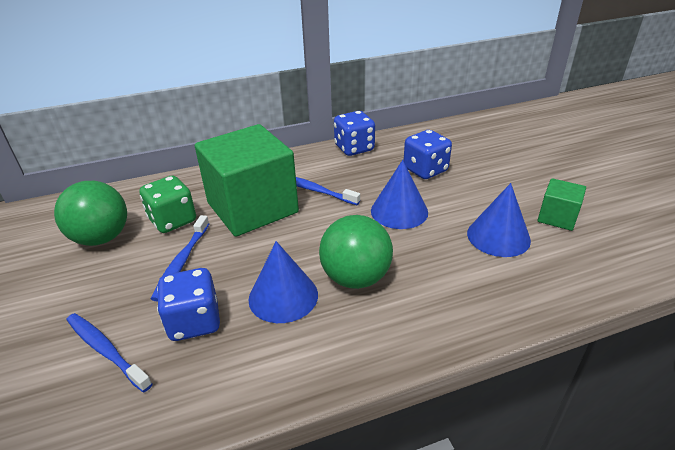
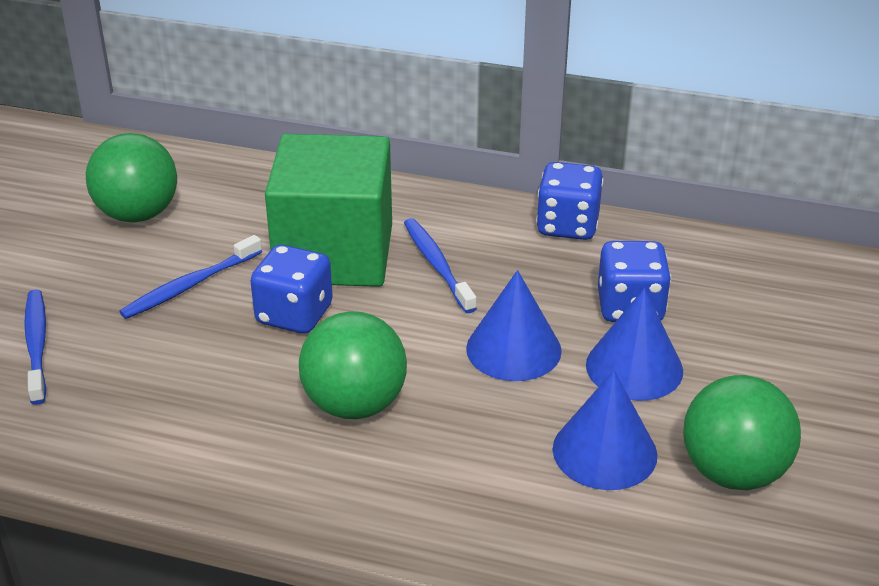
camera: 35 degrees right, 0 degrees up
(173, 220) = (229, 228): green dice -> none
(194, 322) = (139, 360): blue dice -> blue dice (294, 315)
(283, 296) = (252, 382): blue cone -> blue cone (634, 367)
(557, 217) = (733, 472): green cube -> green ball

